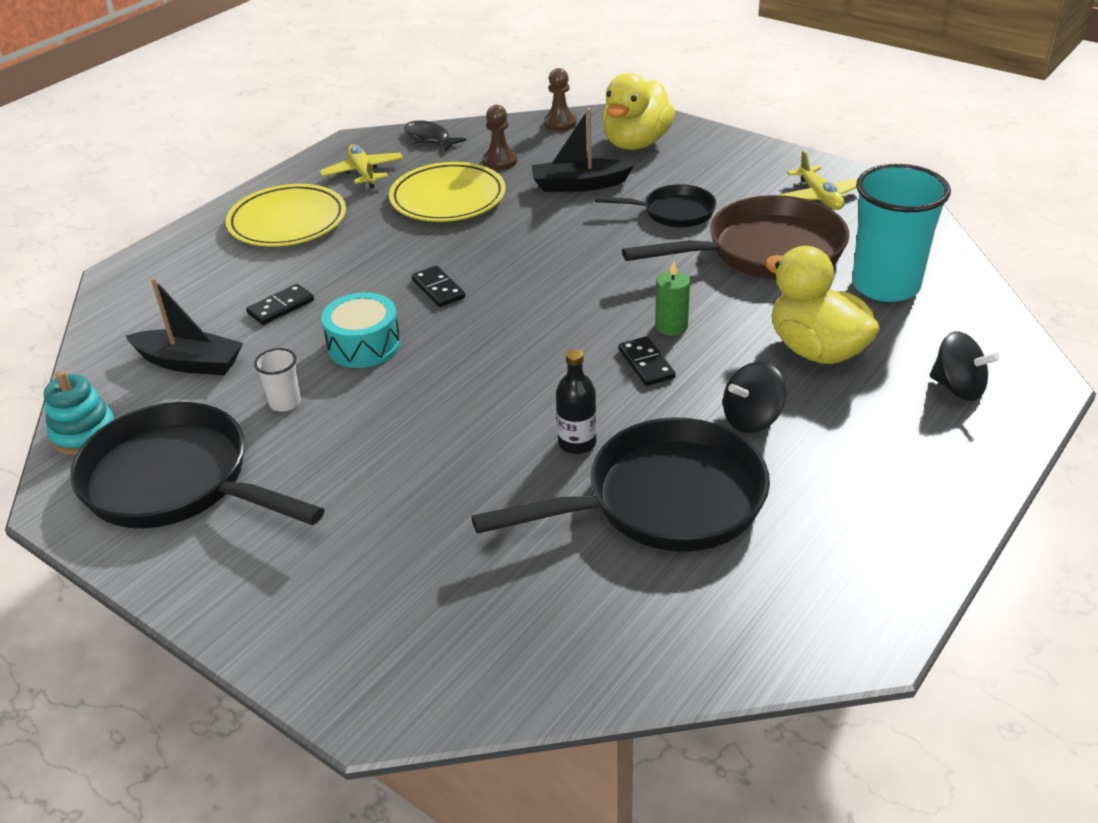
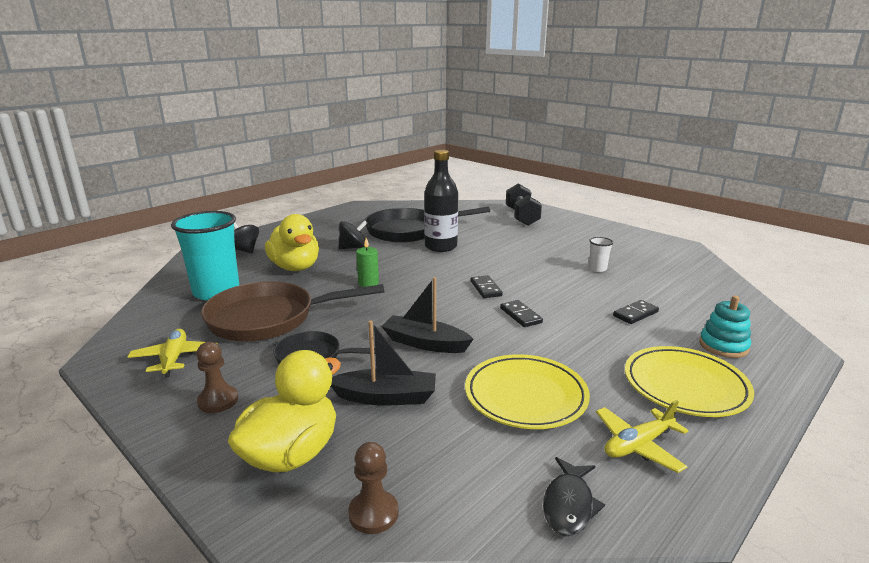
camera: 175 degrees left, 15 degrees down
(84, 434) = (702, 265): turquoise stacking toy -> turquoise stacking toy (723, 346)
(176, 482) = (633, 248): black pan -> none
(190, 363) = (673, 289): black boat -> black boat (425, 343)
(363, 173) = (638, 445): yellow plane -> yellow plane turned 75 degrees clockwise
(364, 345) = (563, 289): turquoise drum -> none
(384, 612) = (522, 217): none -> black dumbbell
(429, 138) = (569, 504): black fish -> black fish turned 60 degrees clockwise
(500, 161) = (468, 443): brown pawn -> brown pawn (218, 401)
(577, 443) = (440, 246): black bottle -> black bottle, size x1.76
(646, 364) = (393, 269): black domino -> black domino (486, 288)

